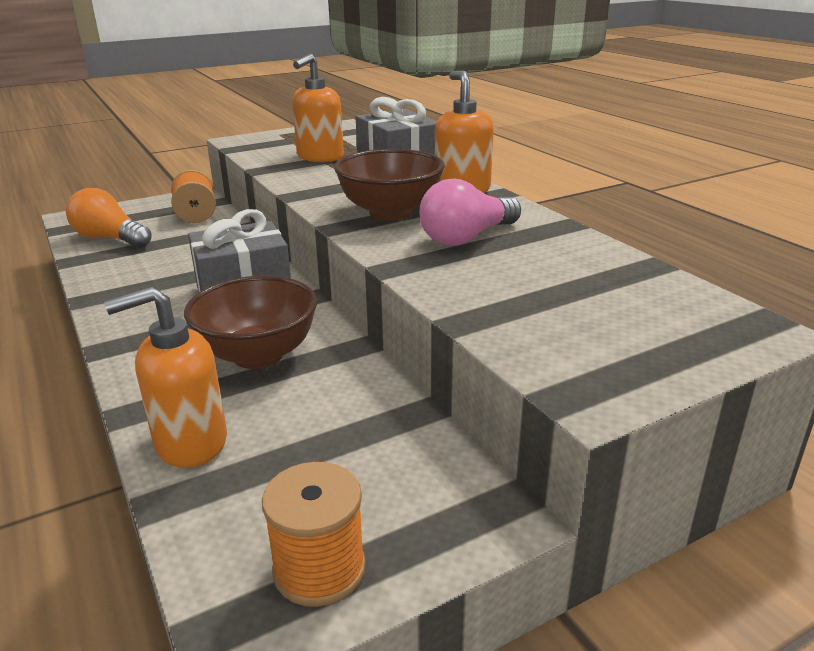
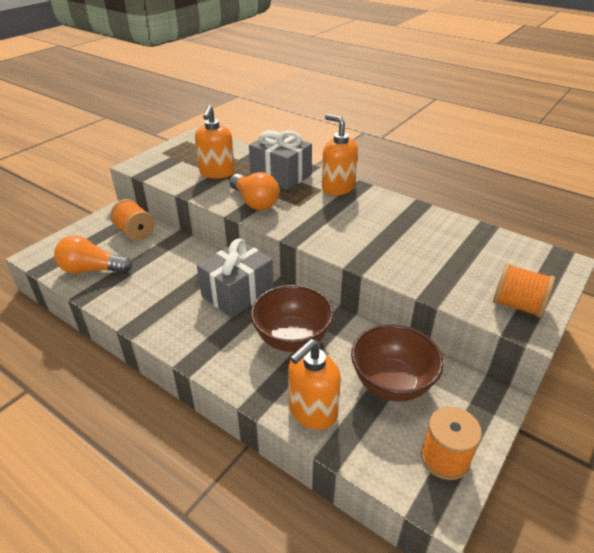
camera: 25 degrees left, 10 degrees up
(330, 187) = (254, 202): none -> orange light bulb
(390, 213) = (314, 218): brown bowl -> brown bowl (392, 383)
(467, 237) = (377, 229): pink light bulb -> none
(601, 364) = (517, 305): none -> orange spool

